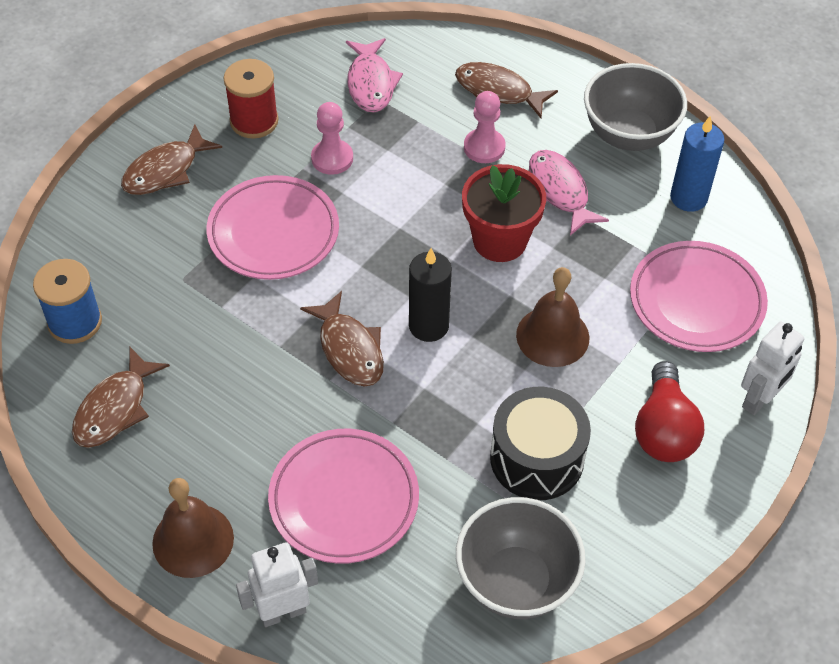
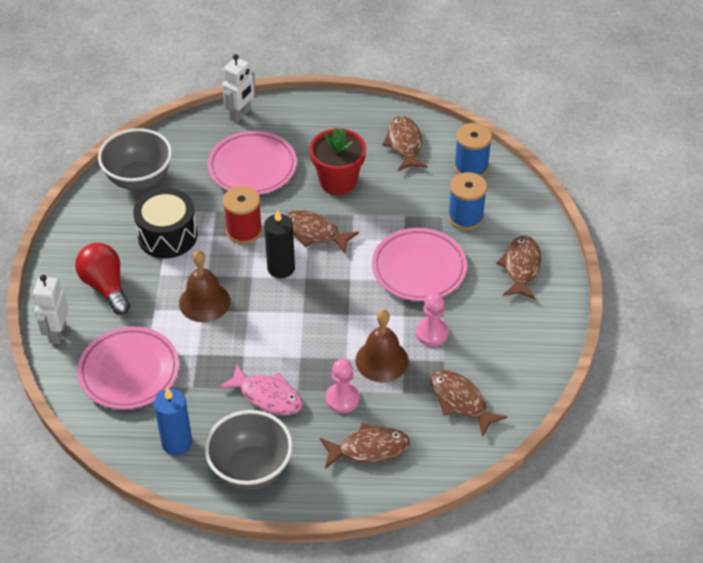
camera: 145 degrees right, 5 degrees down
(156, 262) = (465, 217): none -> blue spool
(193, 540) = (308, 117): brown bell -> brown bell (382, 360)
(254, 121) = (506, 329): red spool -> red spool (244, 231)
(371, 83) = (460, 401): pink fish -> brown fish
(499, 240) = (280, 341): red flower pot -> red flower pot (338, 181)

